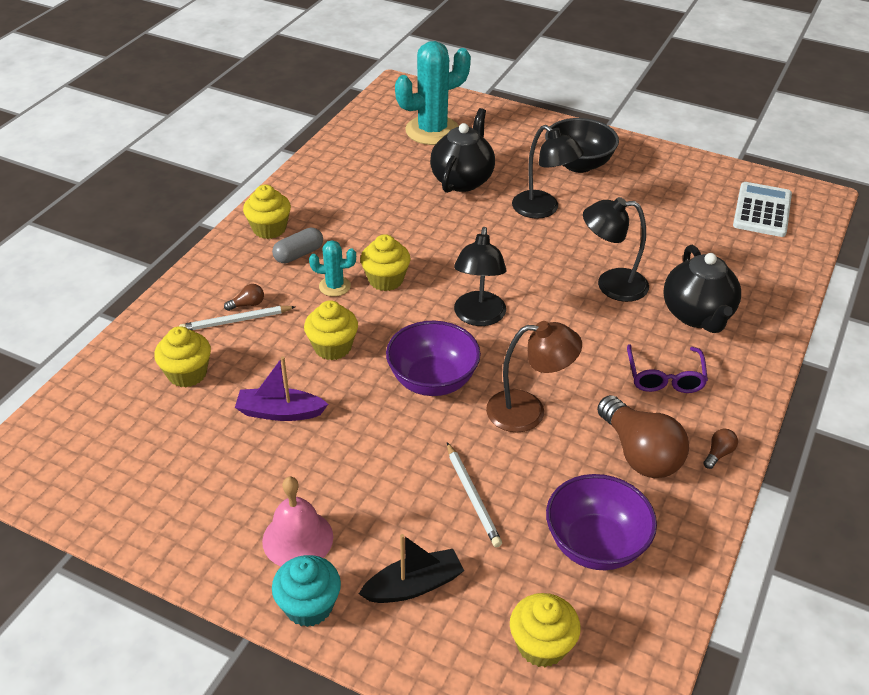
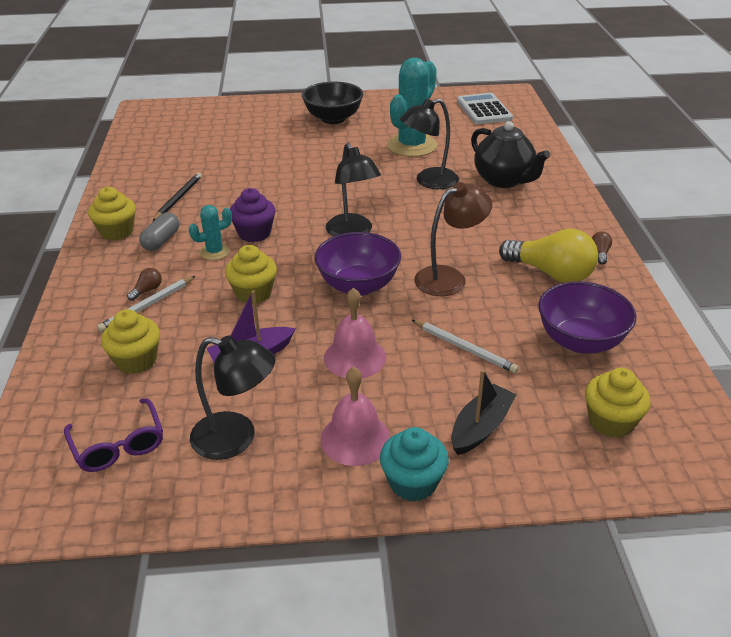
camera: 30 degrees left, 5 degrees down
(349, 211) = (178, 198): none -> black pencil
(365, 457) = (355, 357): none -> pink bell
(386, 280) = (254, 233): yellow cupcake -> purple cupcake
(432, 131) = (199, 128): turquoise cactus -> turquoise cactus (412, 146)
(462, 180) = (254, 152): black teapot -> none
(543, 209) = (334, 152): black lamp -> black lamp (236, 438)
(640, 453) = (551, 273): brown light bulb -> yellow light bulb
(665, 377) = (520, 222): purple glasses -> purple glasses (118, 445)

